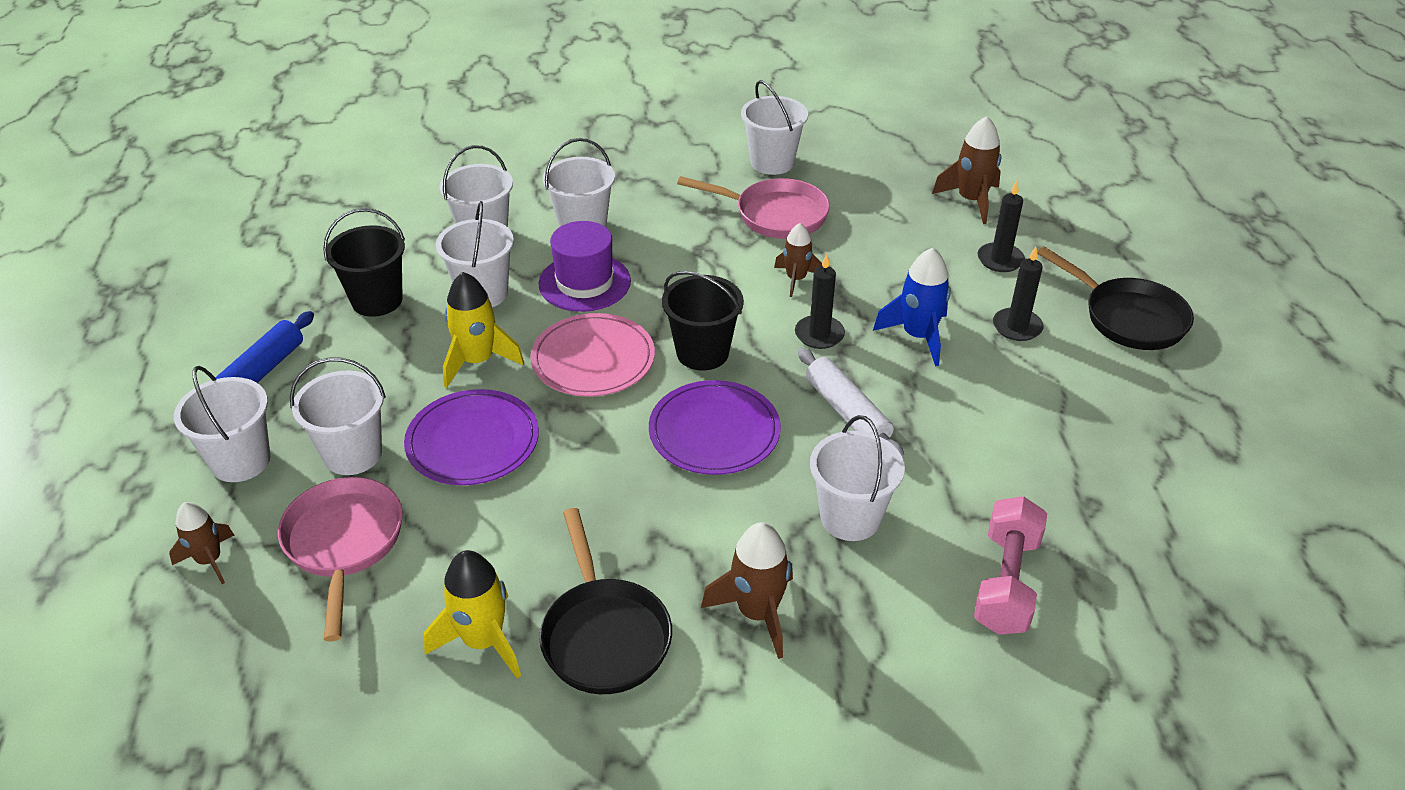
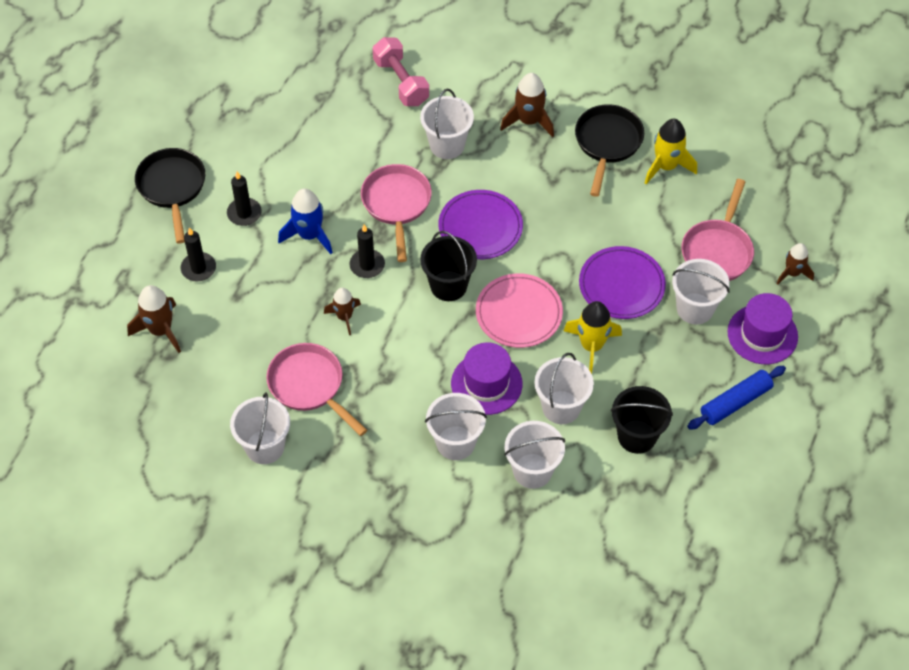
camera: 150 degrees left, 15 degrees up
(241, 461) = (762, 334): white bucket -> purple hat
(847, 412) = (397, 204): white rolling pin -> pink pan
(1006, 582) = (401, 82): pink dumbbell -> pink dumbbell turned 75 degrees counterclockwise

